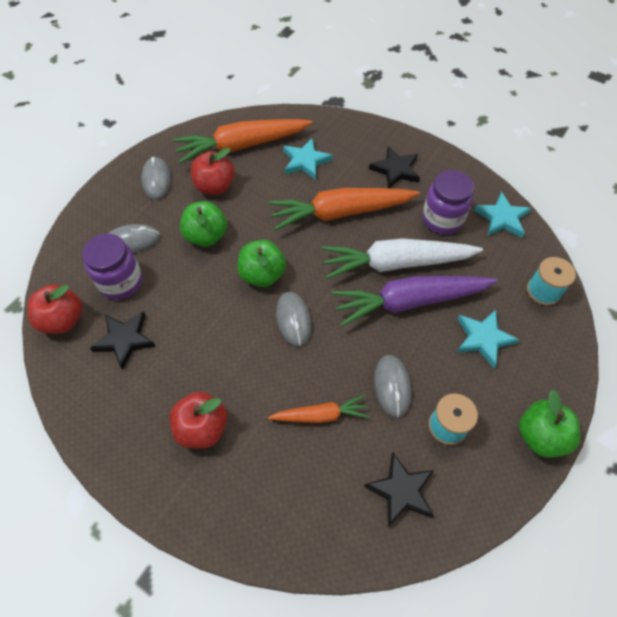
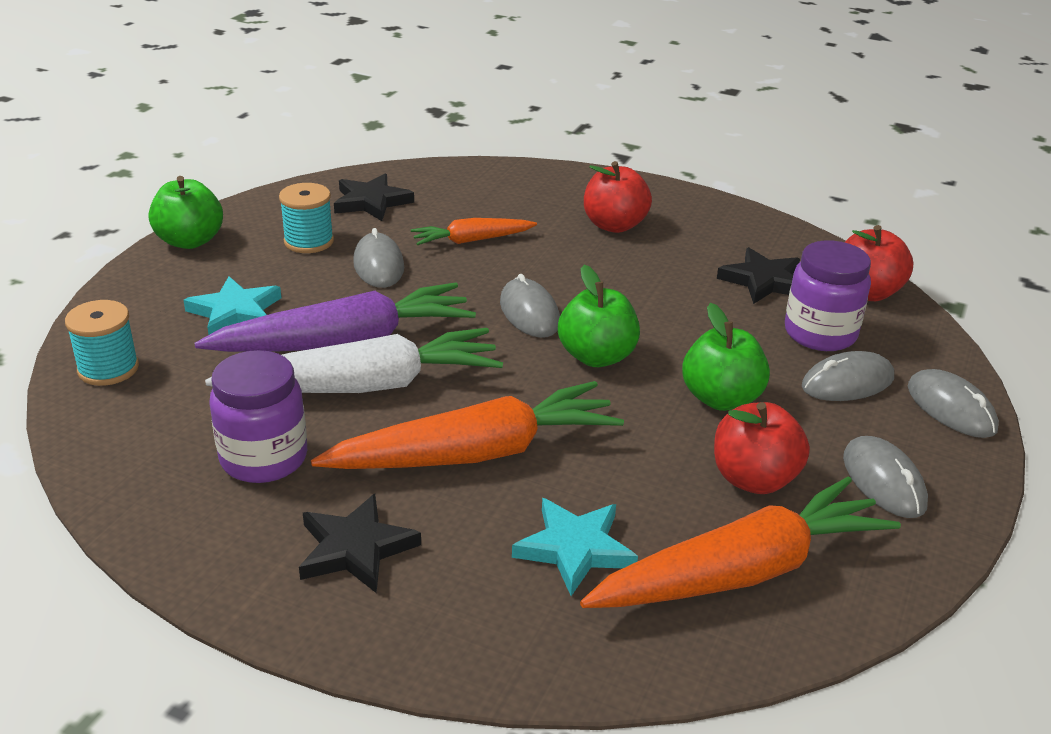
camera: 170 degrees right, 25 degrees down
(90, 218) = (951, 408): none -> grey mouse
(502, 218) = (133, 470): turquoise star -> none

